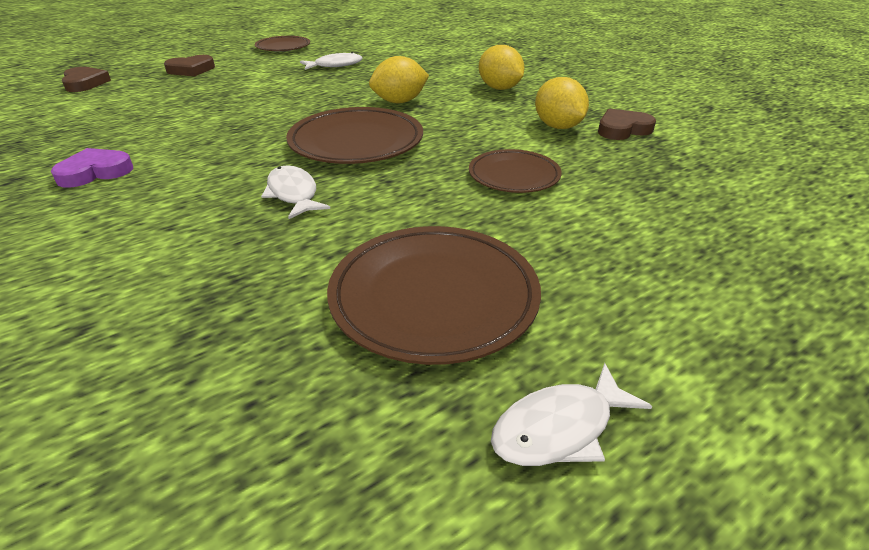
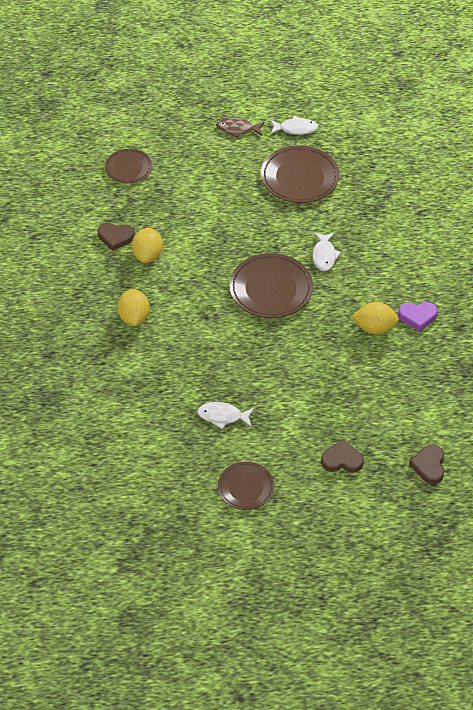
camera: 150 degrees left, 15 degrees up
(399, 102) = (215, 327): yellow lemon -> yellow lemon (374, 328)
(514, 175) = (213, 225): brown plate -> brown plate (128, 168)
(696, 352) = (237, 129): none -> brown fish

